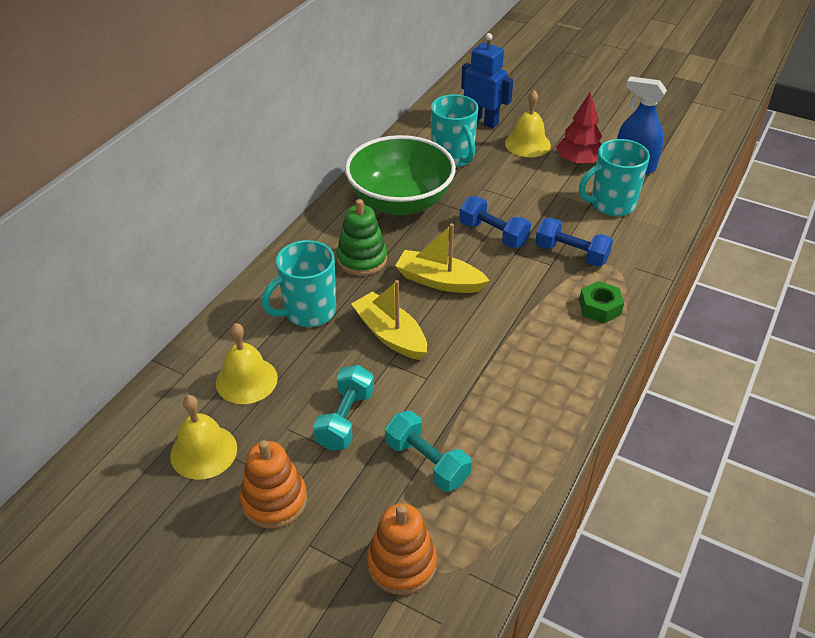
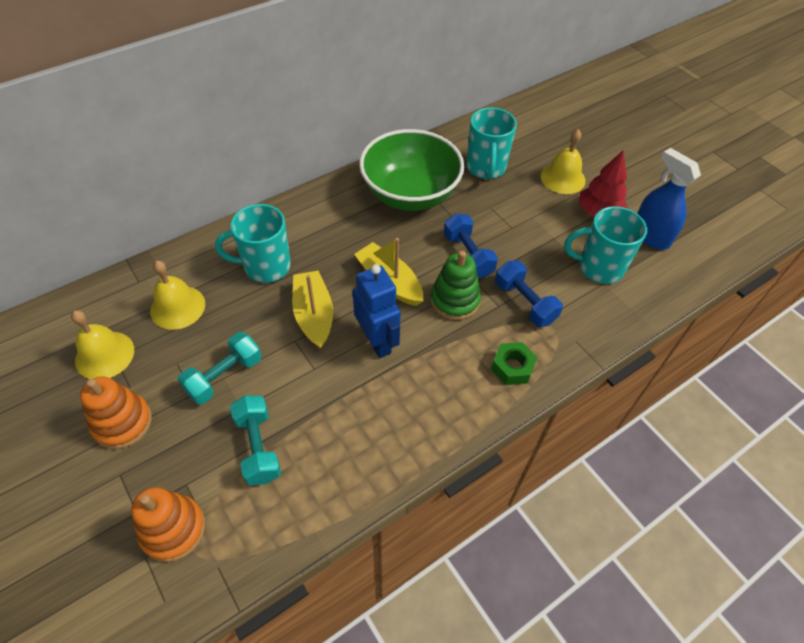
camera: 25 degrees right, 10 degrees up
(362, 259) = (341, 235): green stacking toy -> green stacking toy (455, 300)
(483, 121) = (537, 142): blue robot -> blue robot (377, 341)

